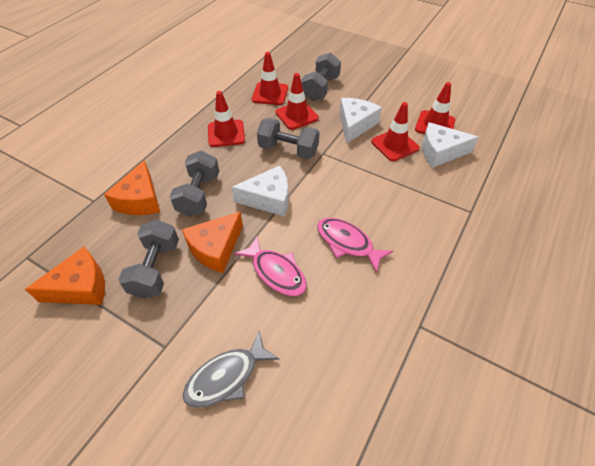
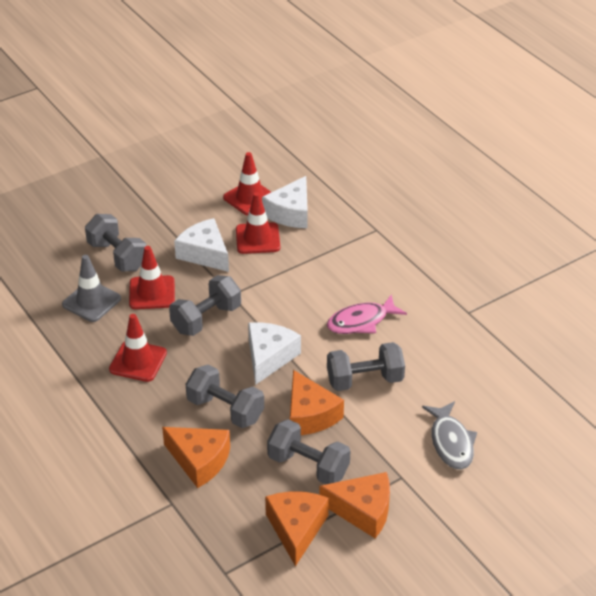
camera: 65 degrees left, 10 degrees down
(113, 329) = (363, 510): none -> orange cheese
(270, 94) = (91, 302): red traffic cone -> grey traffic cone
(276, 272) = (364, 380): pink fish -> grey dumbbell

